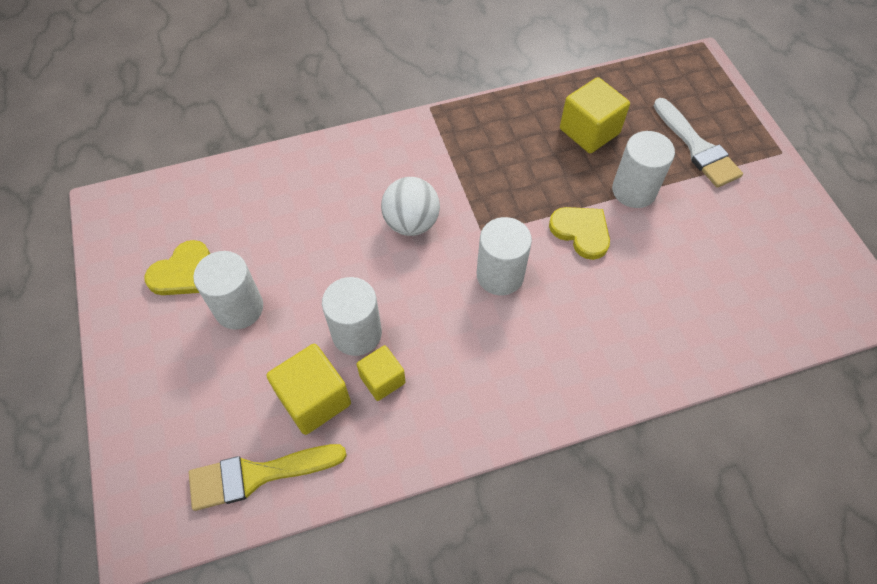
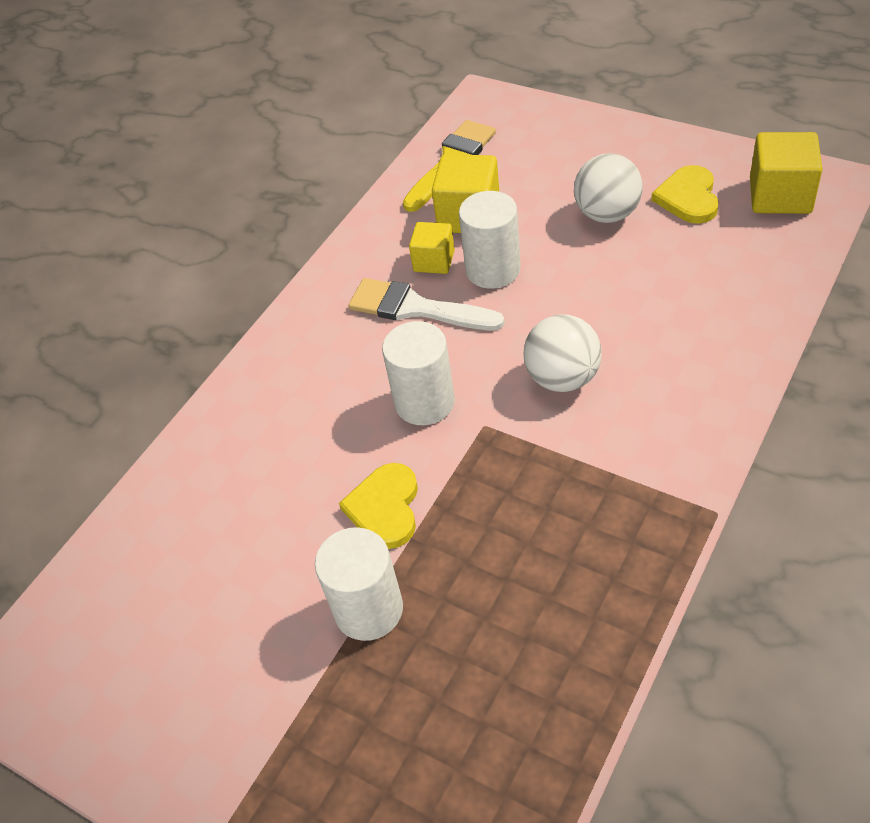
camera: 145 degrees right, 10 degrees down
(239, 308) = (607, 214): white cylinder -> white ball
(581, 232) = (385, 508): yellow heart -> yellow heart turned 90 degrees clockwise
(589, 131) = (496, 650): yellow cube -> yellow cube (780, 196)
(697, 147) = (335, 751): white brush -> white brush (416, 308)

